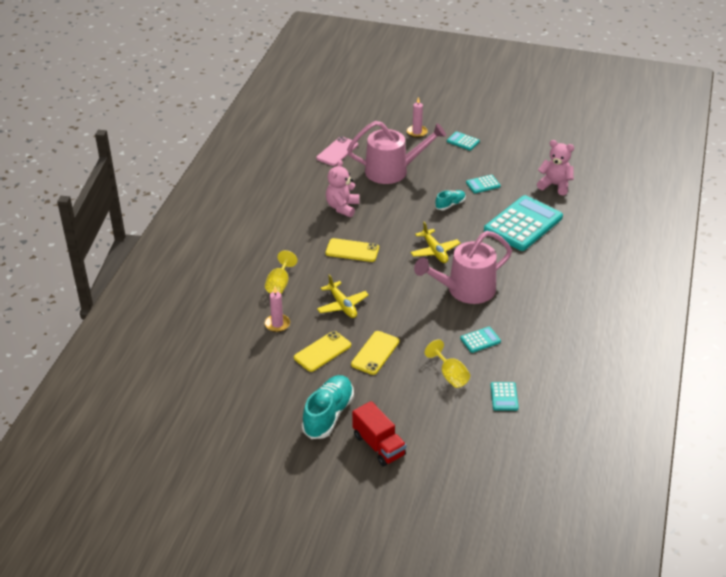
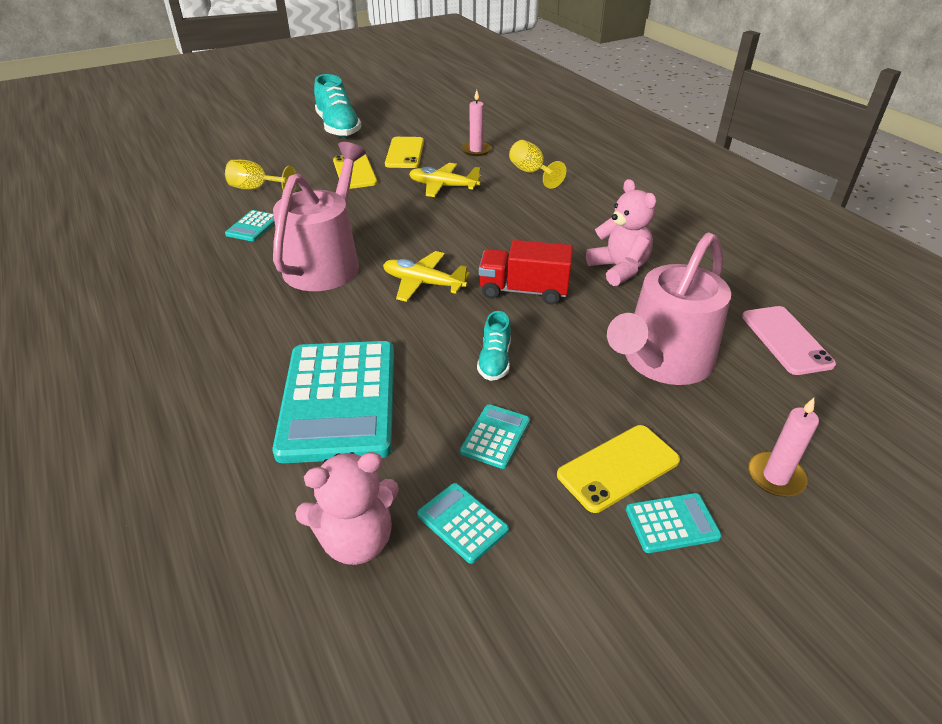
camera: 135 degrees right, 0 degrees up
(352, 250) = (519, 232): yellow phone -> yellow phone (618, 468)
(378, 445) = (272, 131): red truck -> red truck (524, 291)
(504, 396) = (180, 198): turquoise calculator -> turquoise calculator (462, 522)

